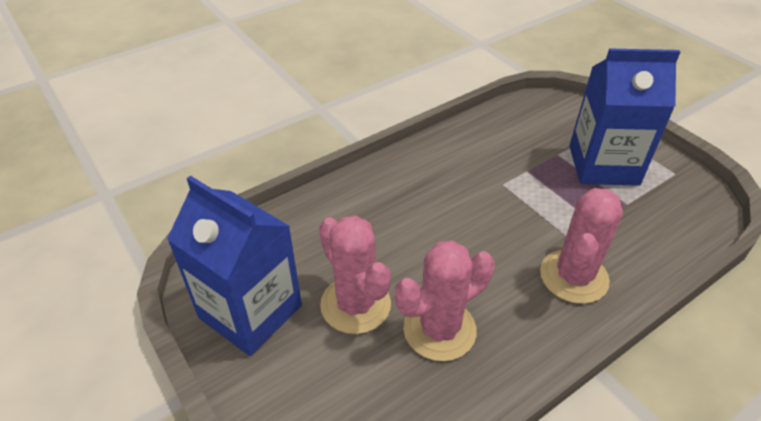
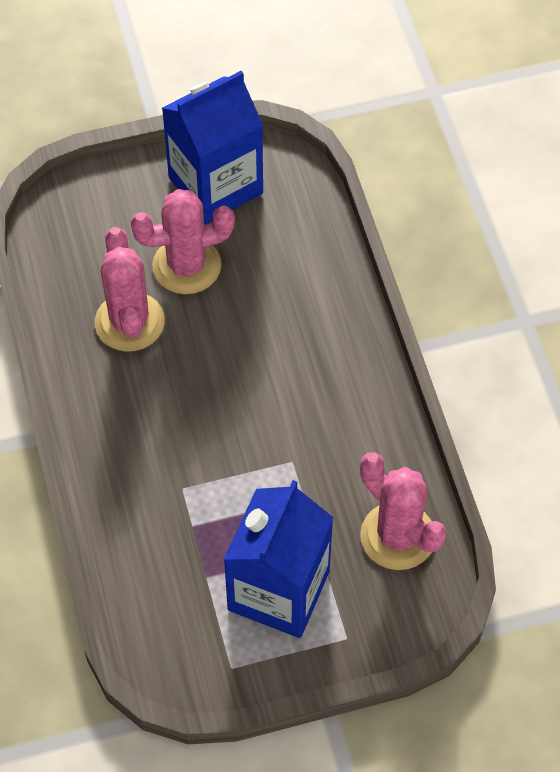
camera: 110 degrees right, 15 degrees up
(573, 277) = (134, 462): pink cactus -> pink cactus (397, 536)

